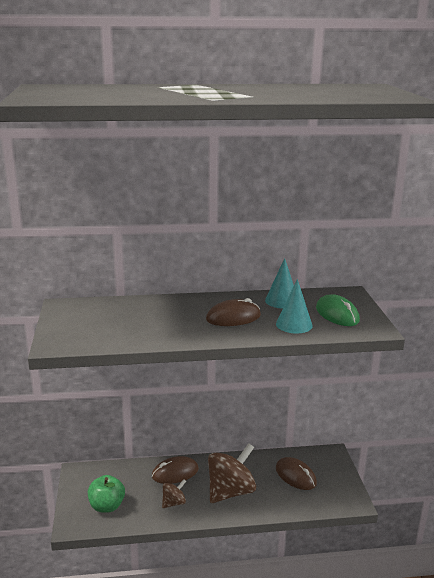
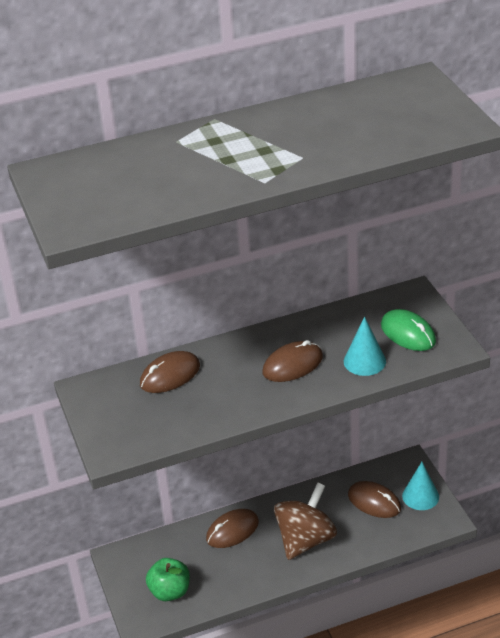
camera: 10 degrees left, 15 degrees up
(133, 308) = (170, 375): none -> brown mouse
(174, 503) = (245, 569): brown spinning top -> none
(282, 301) = (338, 324): turquoise cone -> turquoise cone (420, 496)

